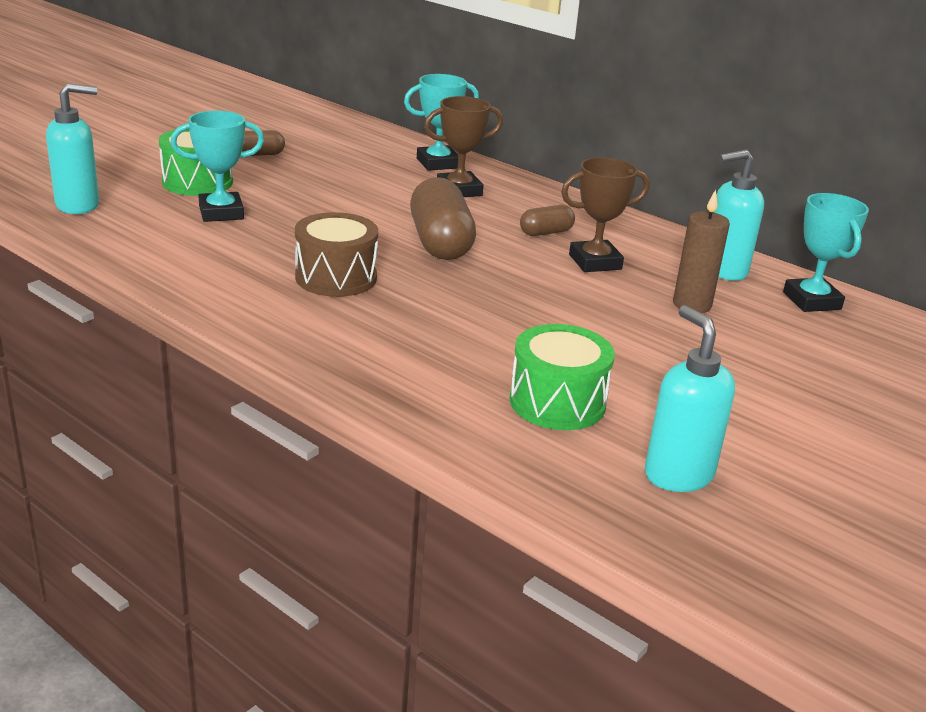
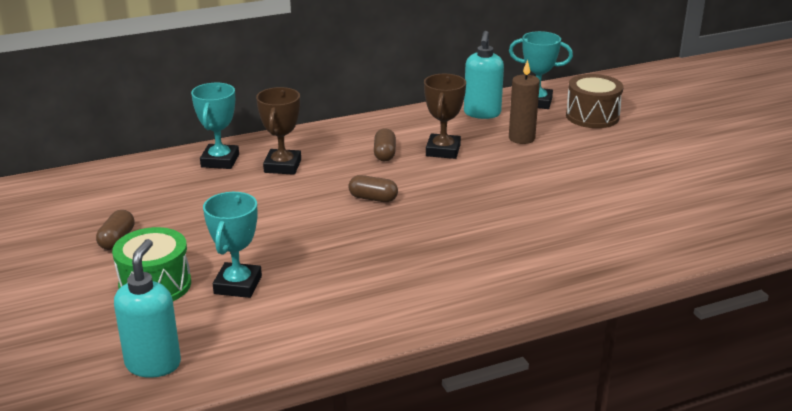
camera: 60 degrees left, 0 degrees up
(336, 277) = (403, 256): brown drum -> brown drum (592, 116)
(440, 243) = (373, 198): brown capsule -> brown capsule, size x0.51
(557, 402) = (621, 218): green drum -> none
(677, 474) = (709, 204): turquoise soap dispenser -> none

